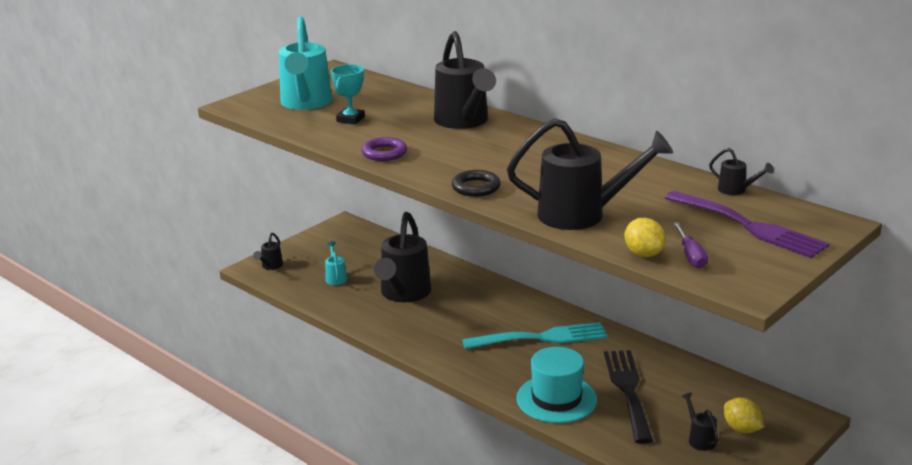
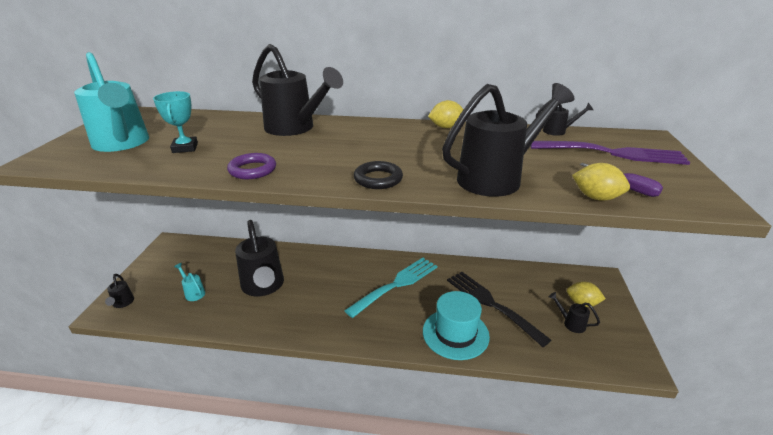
camera: 35 degrees left, 5 degrees up
(617, 156) = (446, 127): none -> yellow lemon

